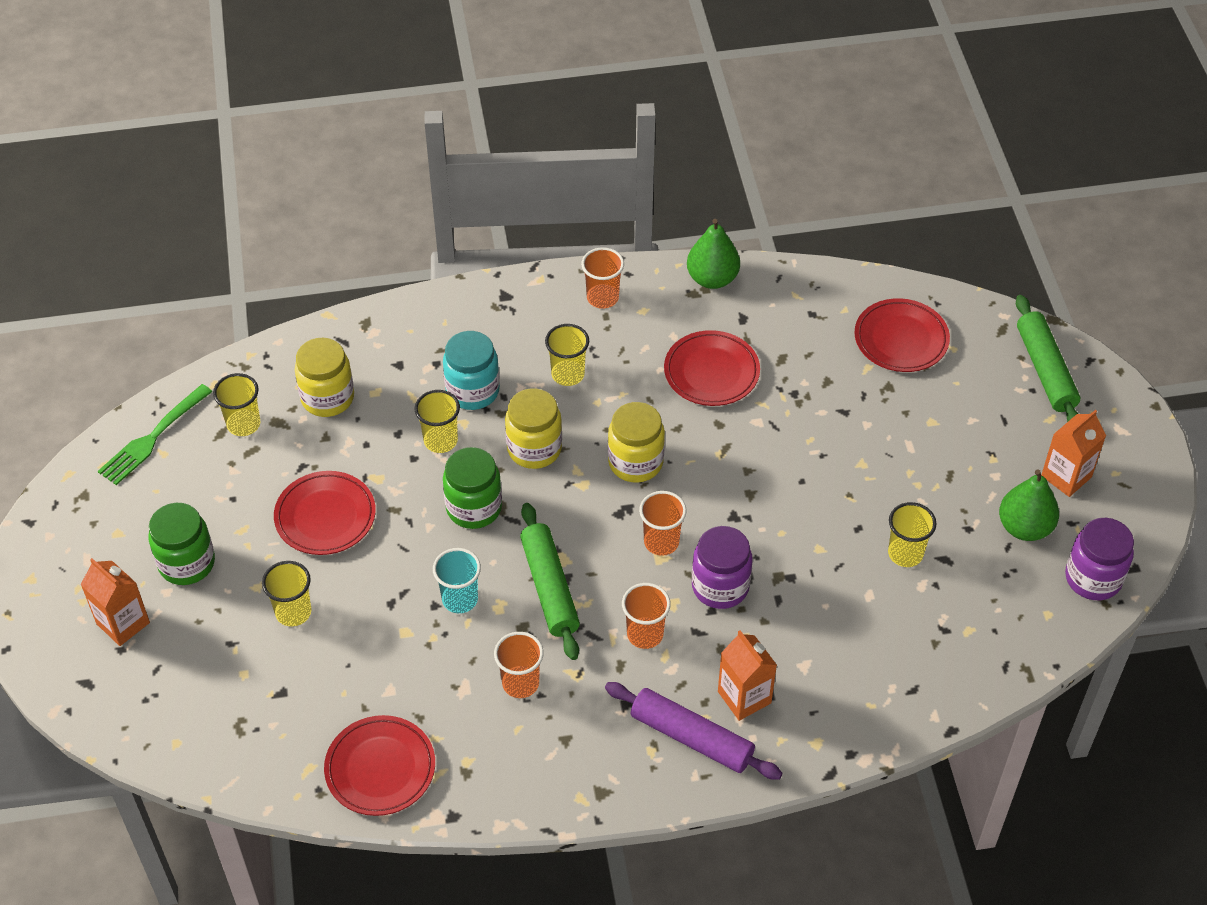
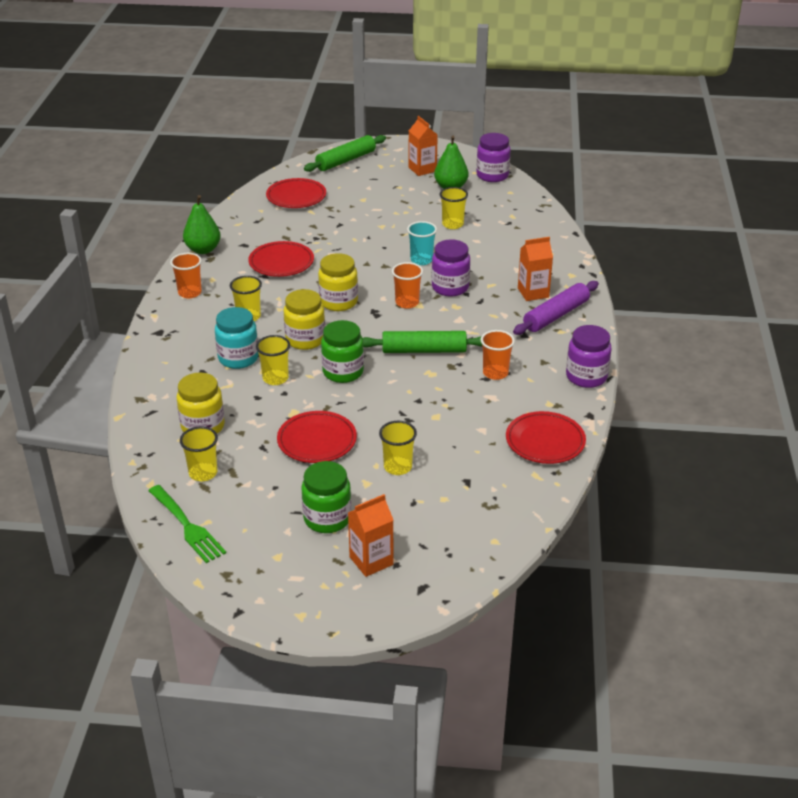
camera: 75 degrees left, 15 degrees down
(460, 599) = (418, 389): turquoise cup -> turquoise cup (421, 260)
(543, 800) = (586, 377): none -> purple jar
(645, 634) = (475, 320): orange cup -> none
(1045, 370) = (346, 160): green rolling pin -> green rolling pin turned 45 degrees counterclockwise

